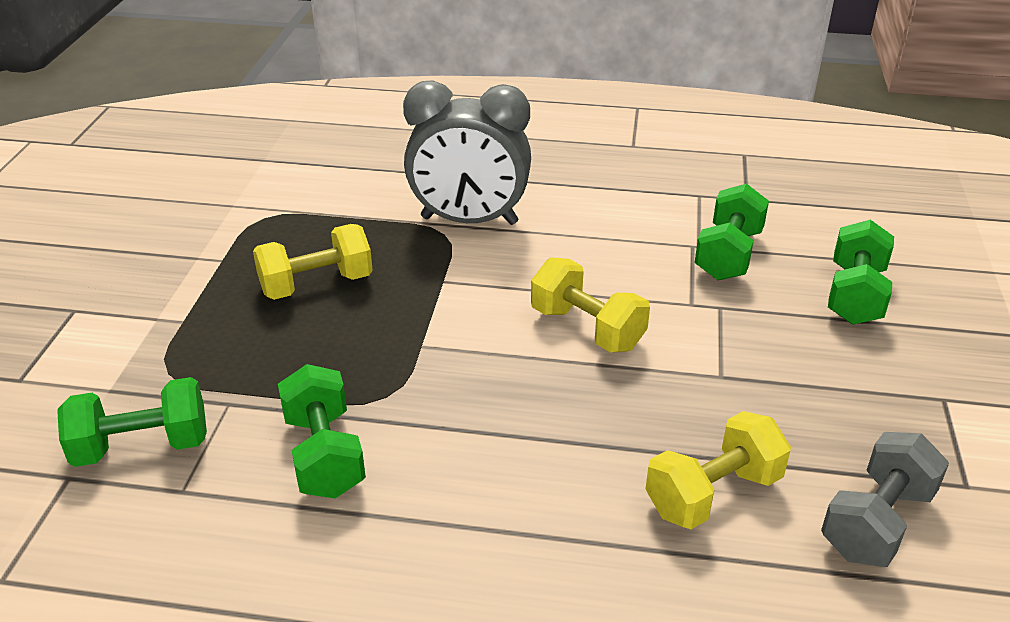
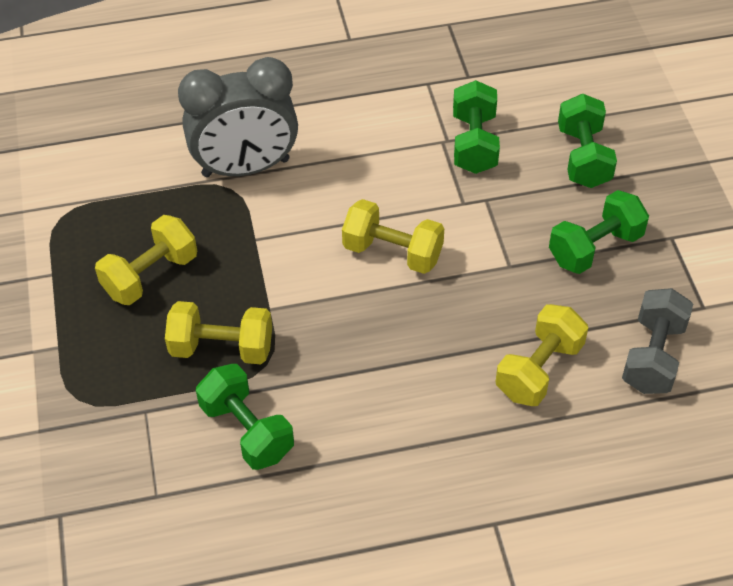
camera: 20 degrees left, 15 degrees up
(142, 446) = (101, 470): green dumbbell -> green dumbbell (595, 248)
(347, 367) = (222, 348): none -> yellow dumbbell

